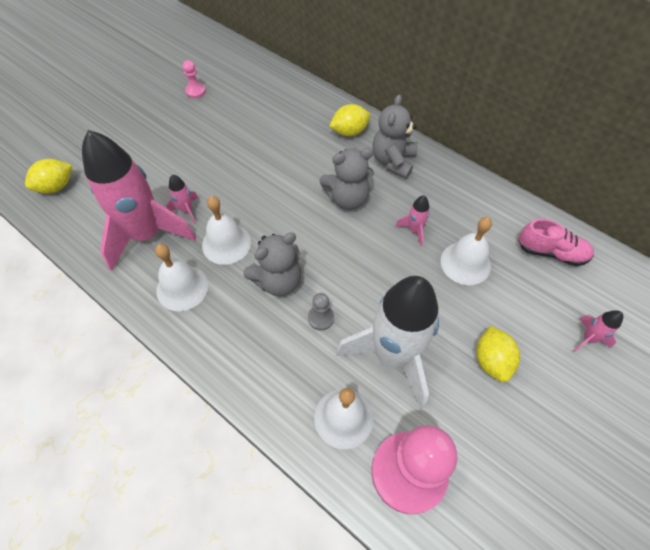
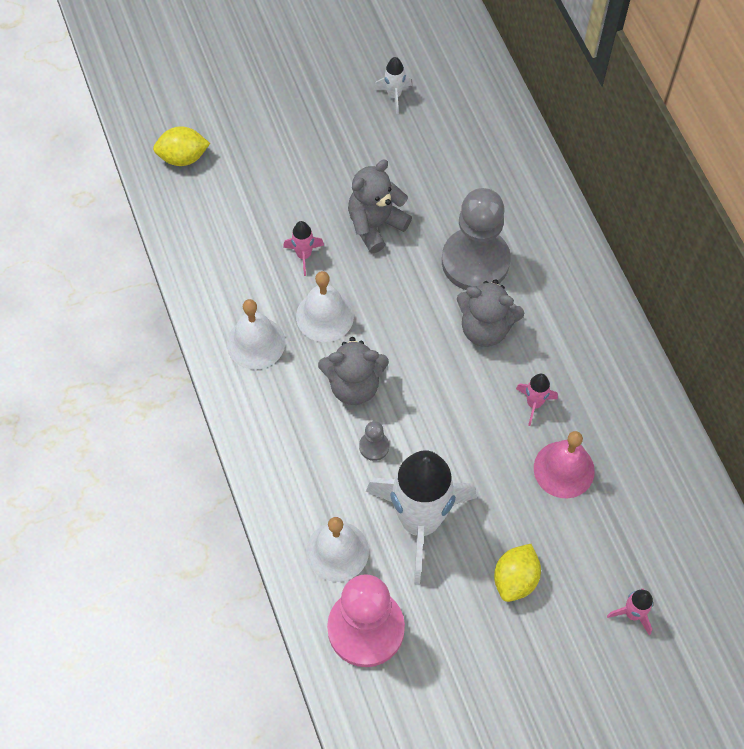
camera: 30 degrees right, 5 degrees up
(147, 235) = (249, 264): pink rocket -> none
(195, 91) = (394, 95): pink pawn -> white rocket
(312, 161) = (475, 261): none -> grey pawn
(349, 131) = (543, 242): yellow lemon -> none
(393, 161) = (569, 307): grey teddy bear -> grey teddy bear (375, 225)
(465, 263) = (564, 469): white bell -> pink bell
(551, 252) = (669, 508): pink shoe -> none

